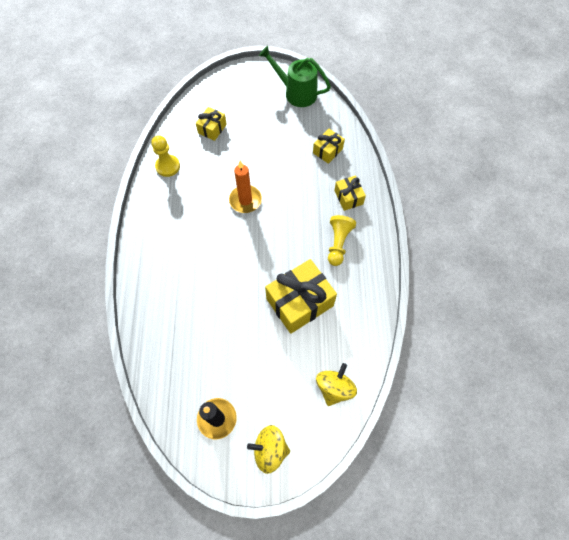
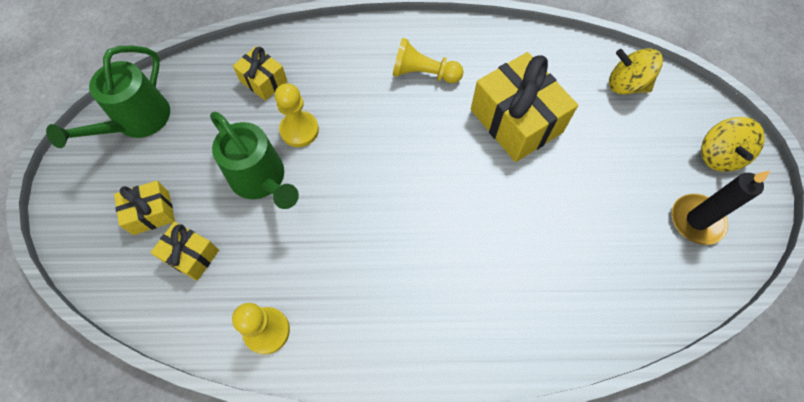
camera: 90 degrees left, 0 degrees up
(245, 200) = (347, 195): orange candle -> none
(256, 156) = (262, 180): none -> green watering can
(291, 172) = (299, 130): none -> yellow pawn
(348, 197) = (349, 59): yellow gift -> yellow gift (151, 213)

